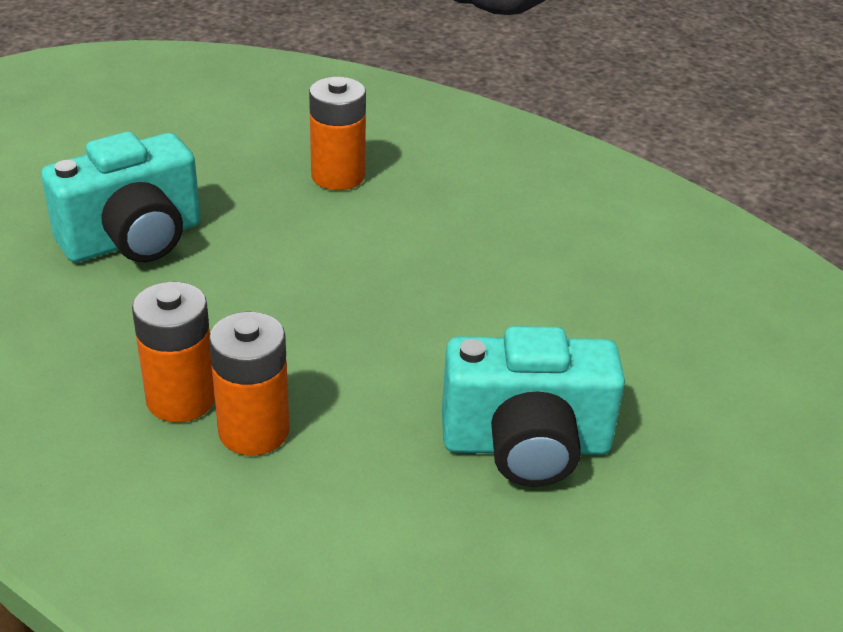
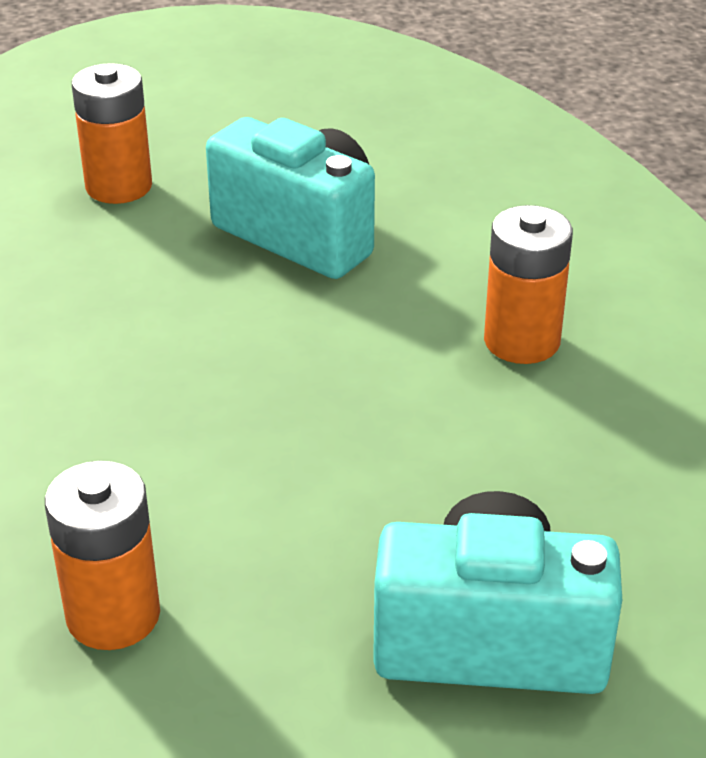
camera: 140 degrees left, 0 degrees up
(181, 399) = (570, 399): orange battery -> orange battery (119, 186)

